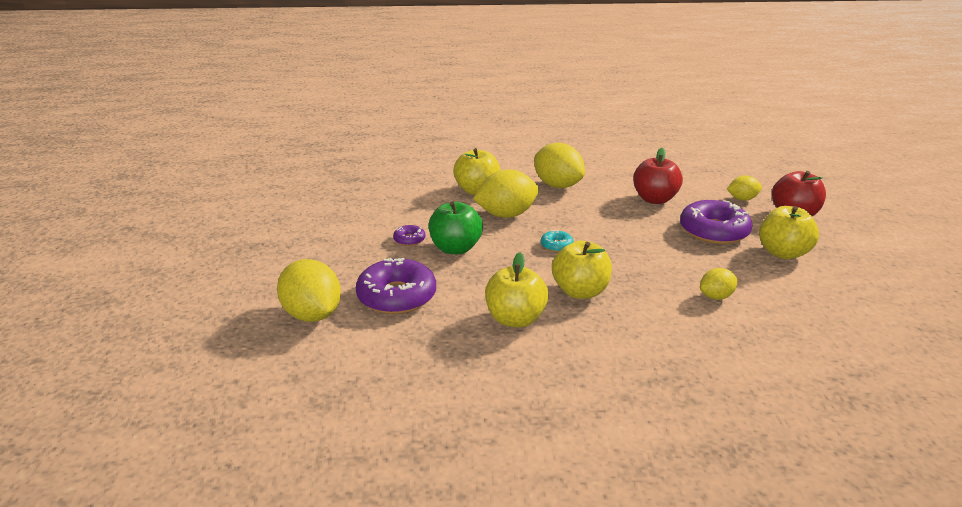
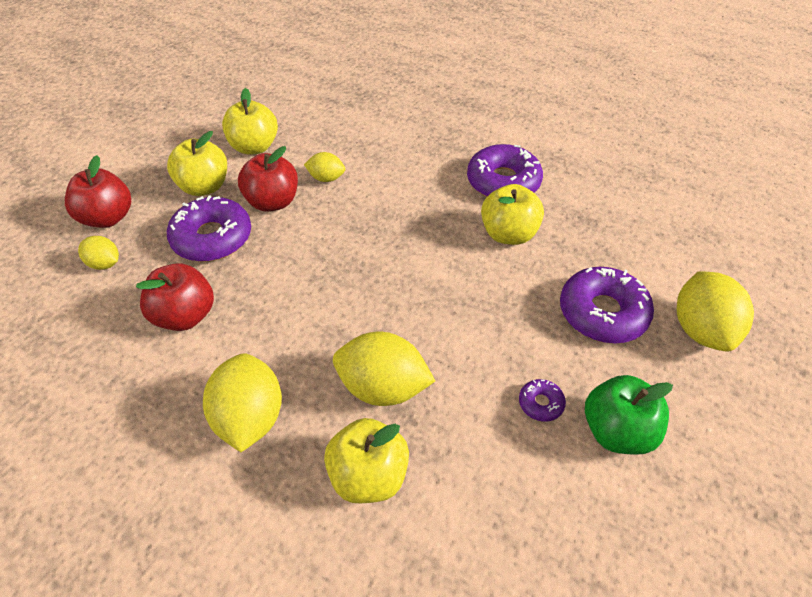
camera: 145 degrees left, 20 degrees up
(455, 248) = (495, 355): green apple -> green apple (617, 431)
(556, 245) = (383, 300): turquoise donut -> none
(567, 364) = (503, 182): none -> purple donut
(580, 291) = (425, 234): yellow apple -> yellow apple (254, 147)
(720, 264) = (273, 202): none -> red apple

